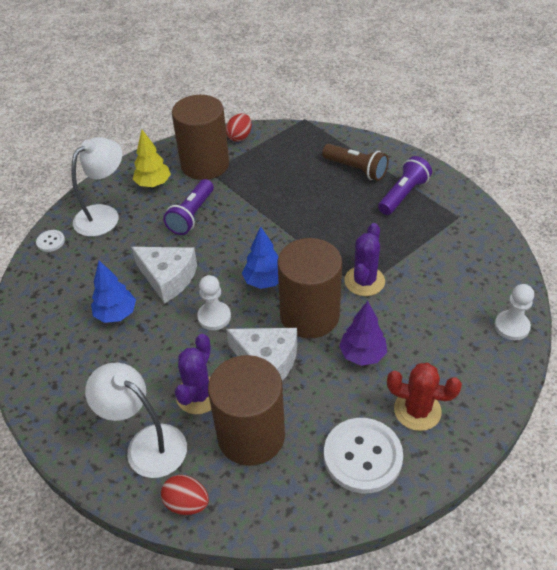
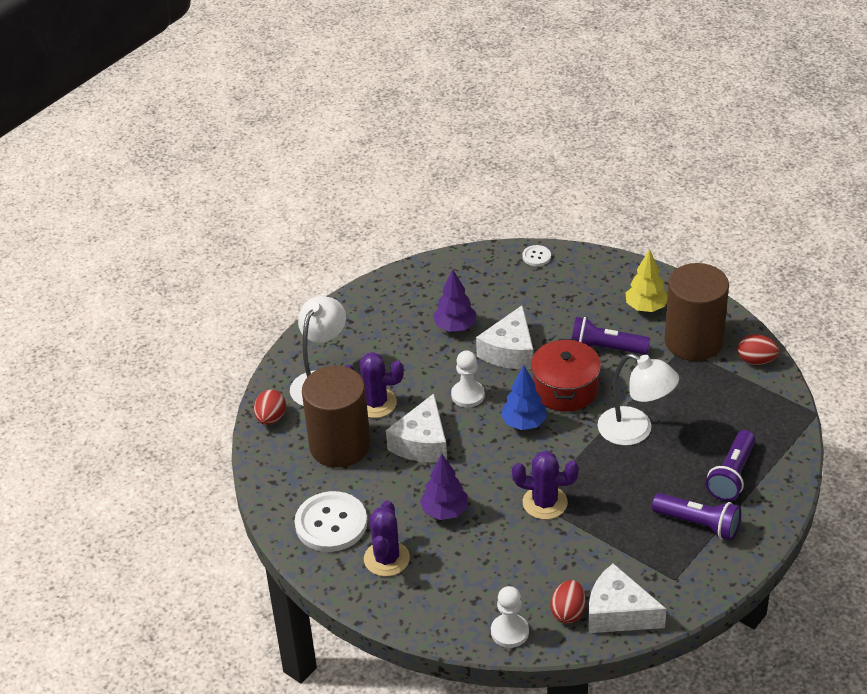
camera: 80 degrees right, 5 degrees down
(104, 215) = (585, 283): white lamp -> white lamp (635, 431)
(116, 314) = (455, 327): blue tree -> purple tree
(231, 247) = (565, 389): none -> red pot
(309, 315) = (486, 465): brown cylinder -> none
(356, 169) = (732, 475): brown flashlight -> purple flashlight
(417, 410) = (386, 559): red cactus -> purple cactus
(490, 284) = (568, 612): none -> red egg
(491, 254) = (618, 613): none -> white cheese

